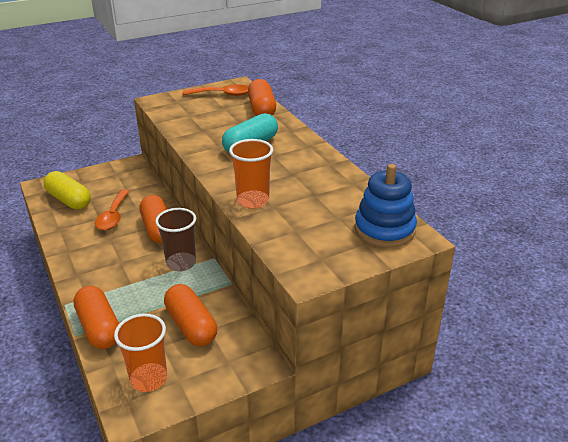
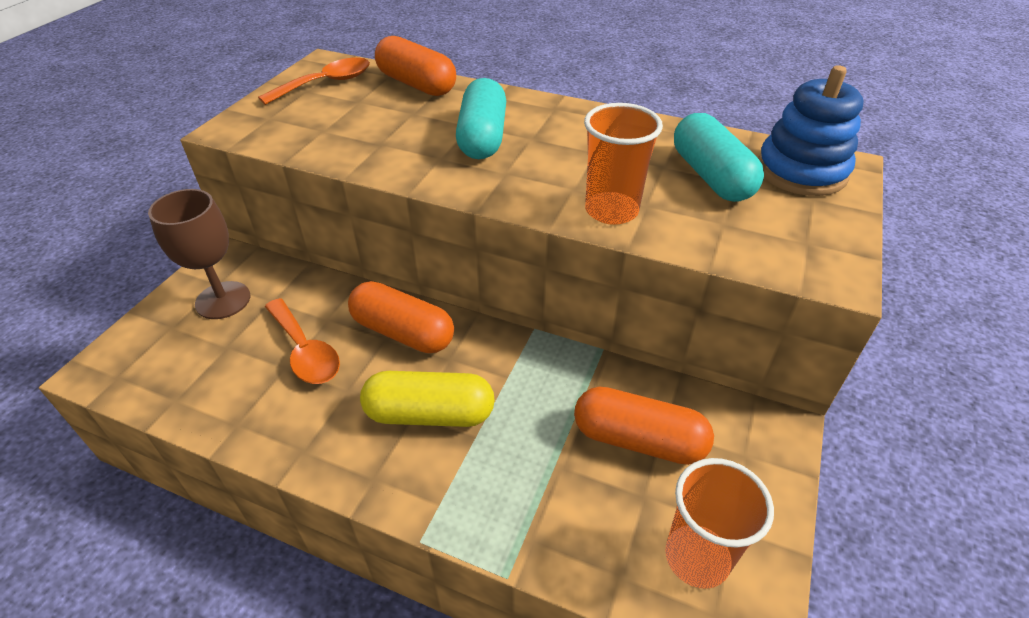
camera: 40 degrees left, 10 degrees up
(69, 200) = (189, 367): yellow capsule -> yellow capsule (429, 414)
(99, 328) = (526, 536): orange capsule -> none
(110, 181) = (223, 300): none -> brown goblet
(181, 263) = (504, 362): brown cup -> none
(329, 209) = (711, 176): none -> turquoise capsule

